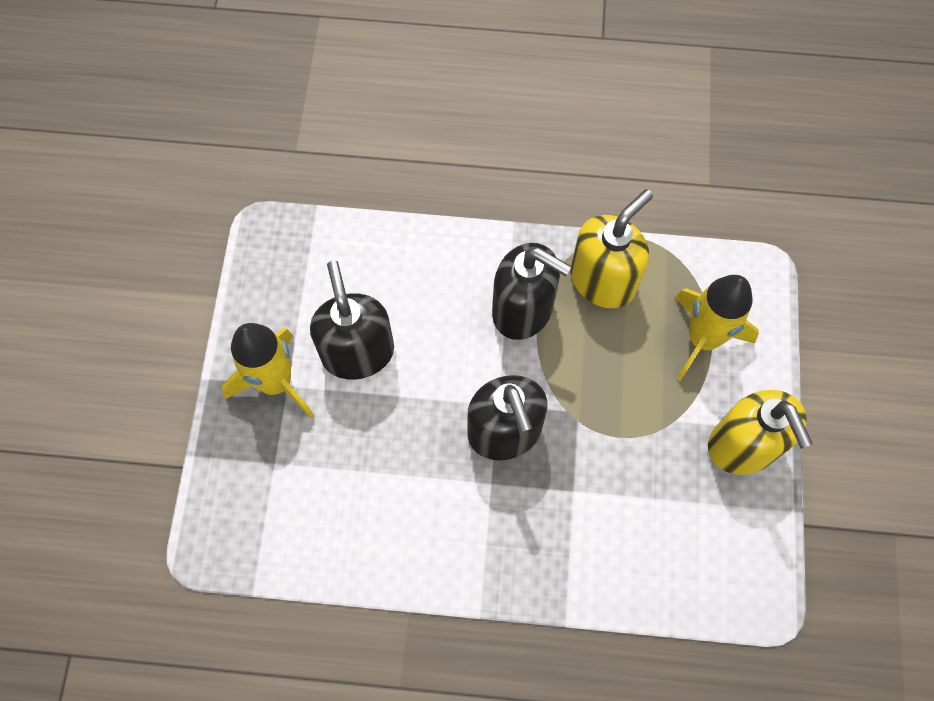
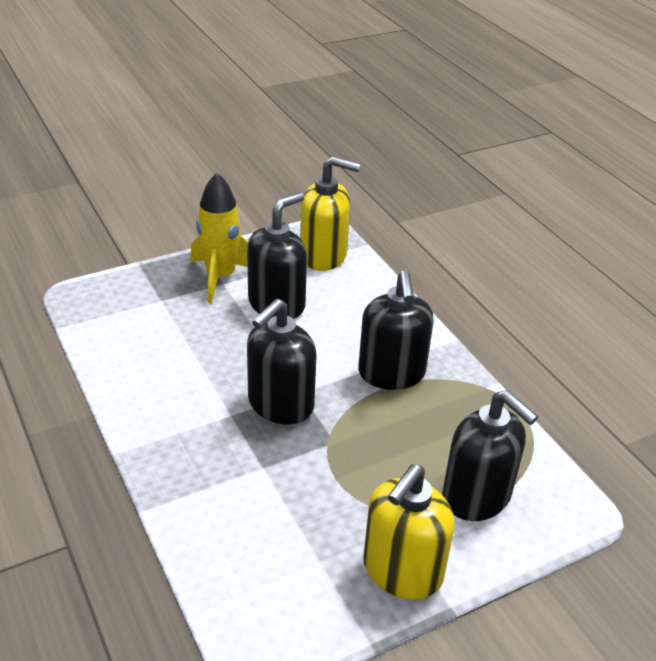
camera: 55 degrees right, 30 degrees down
(603, 280) = (463, 409): yellow soap dispenser -> yellow soap dispenser (324, 256)
(702, 339) = (477, 496): yellow rocket -> black soap dispenser

